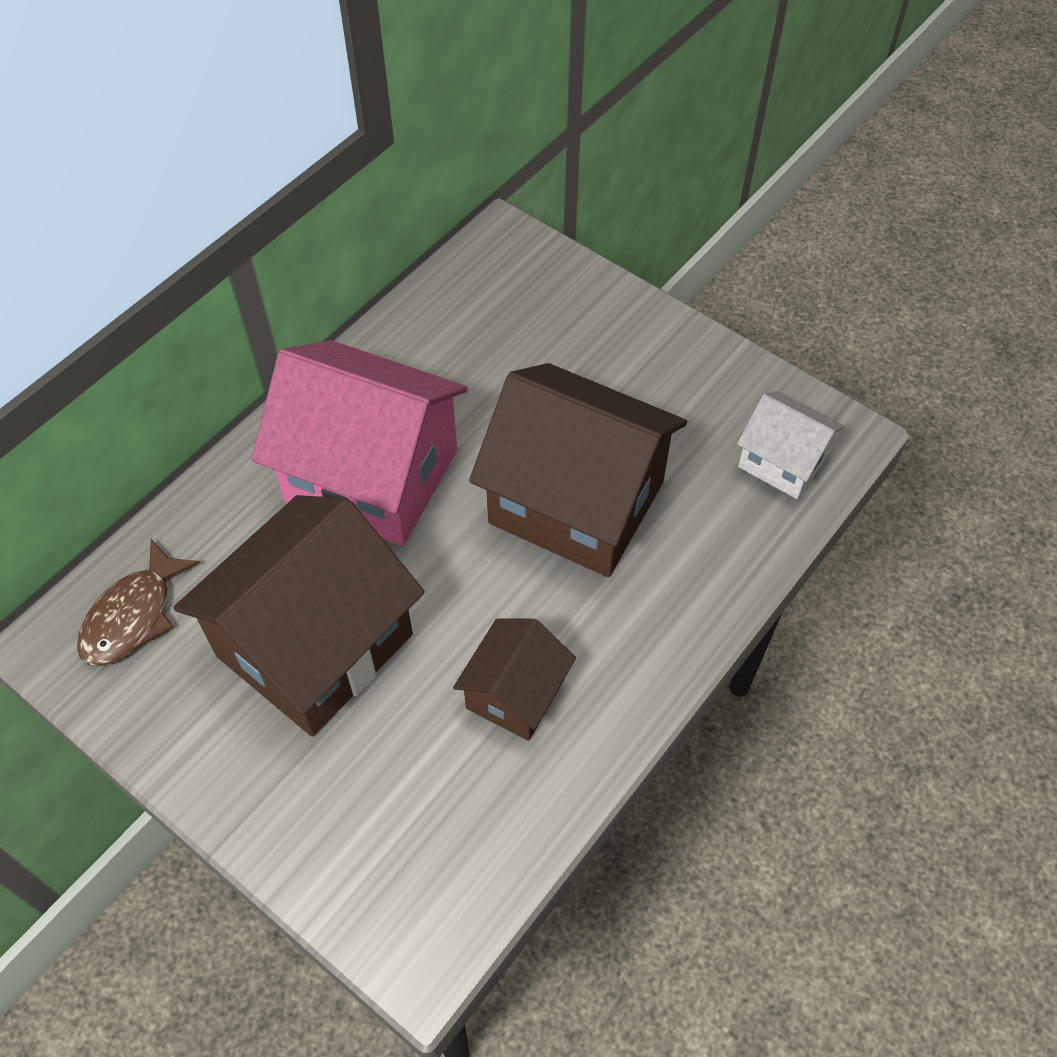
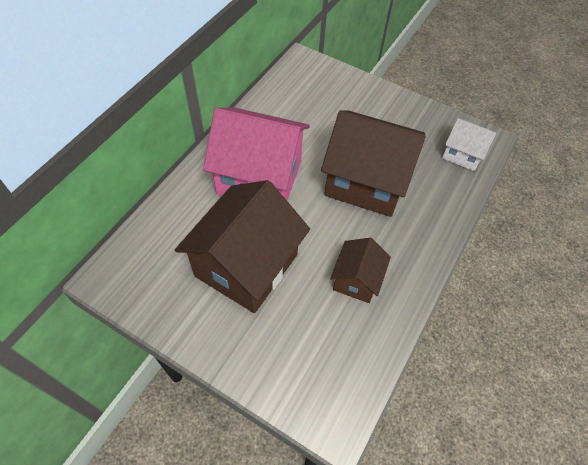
camera: 10 degrees left, 0 degrees up
(133, 616) = (145, 260): brown fish -> none

